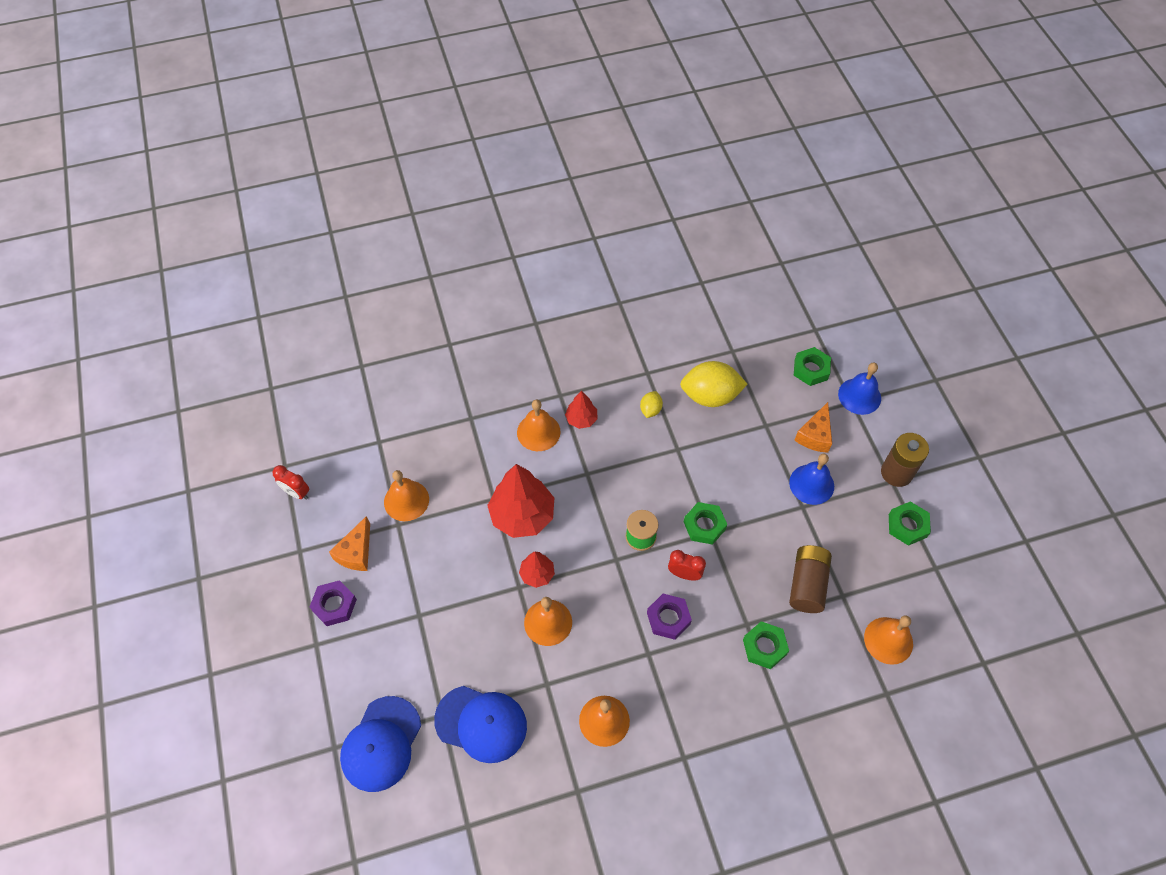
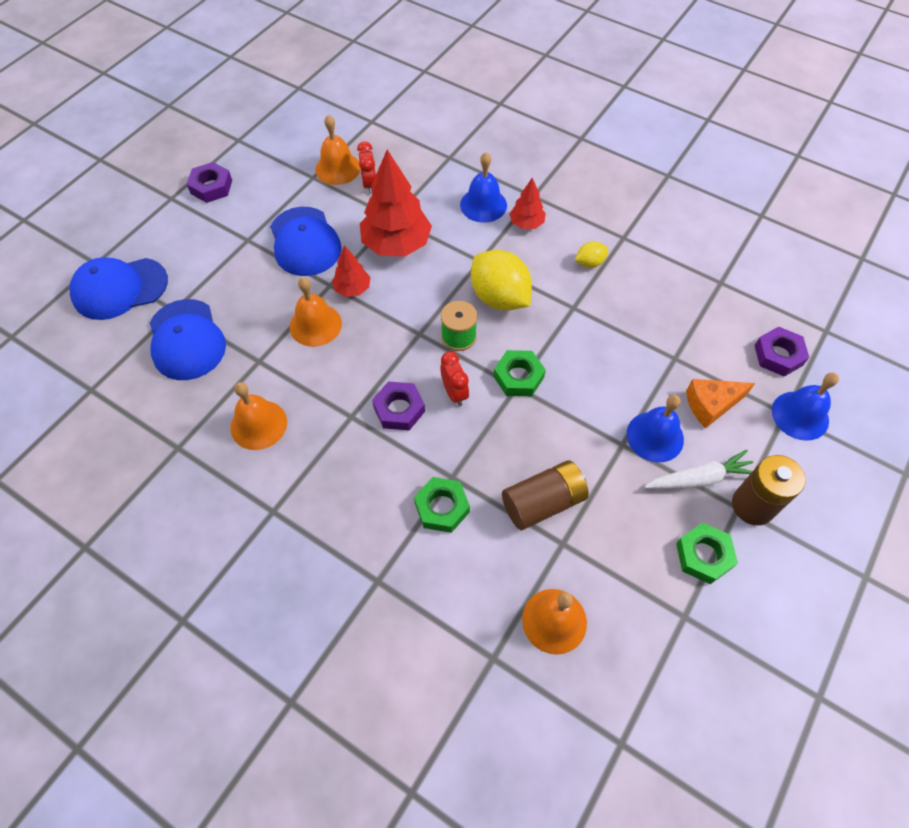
camera: 50 degrees right, 0 degrees up
(297, 492) = (283, 107): red clock -> red clock (369, 184)
(356, 552) = (266, 170): orange cheese -> none
(460, 575) = (305, 242): none -> blue cap
(538, 432) = (483, 205): orange bell -> blue bell
(710, 396) = (654, 296): yellow lemon -> yellow lemon (499, 298)
(811, 369) = (778, 355): green nut -> purple nut
(858, 485) = (699, 478): none -> white carrot

